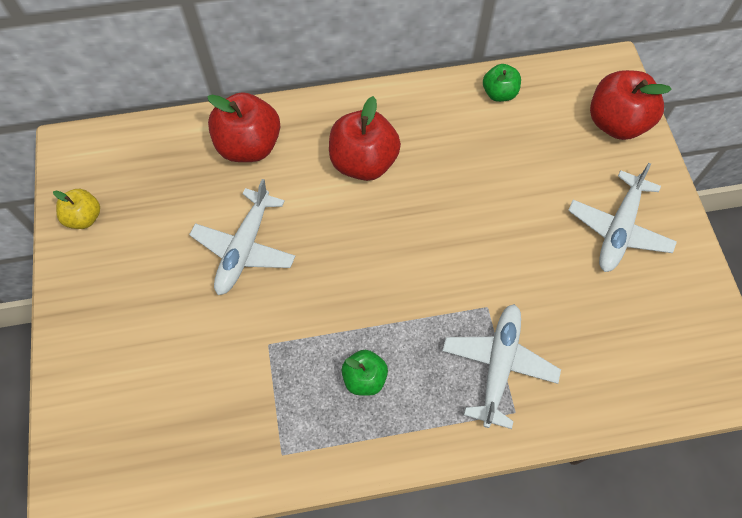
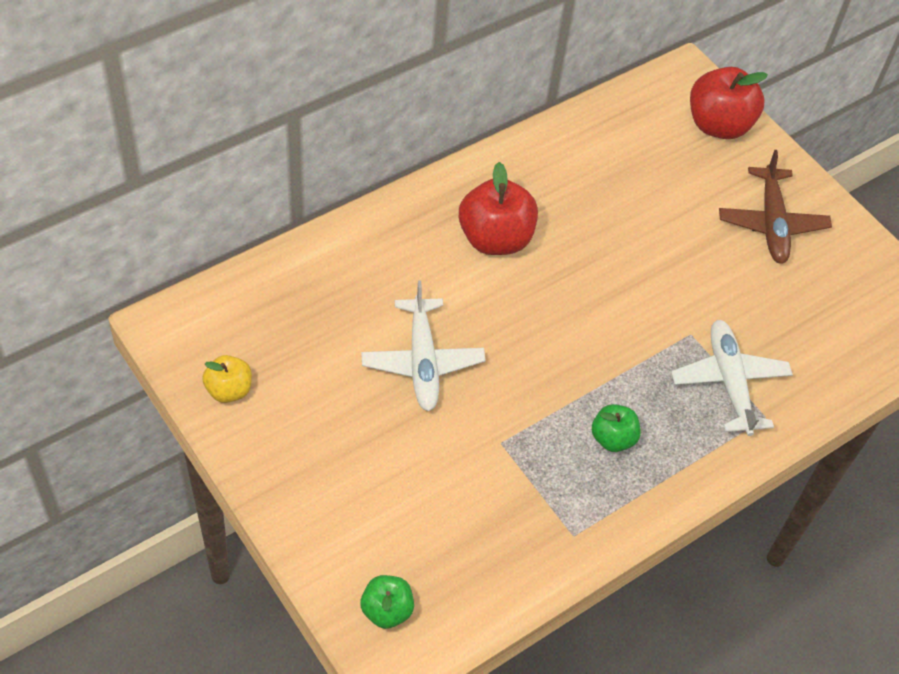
camera: 30 degrees left, 10 degrees down
(249, 146) = (365, 260): red apple -> none
(499, 93) = (592, 130): green apple -> green apple (386, 610)
(618, 229) = (771, 223): white plane -> brown plane

